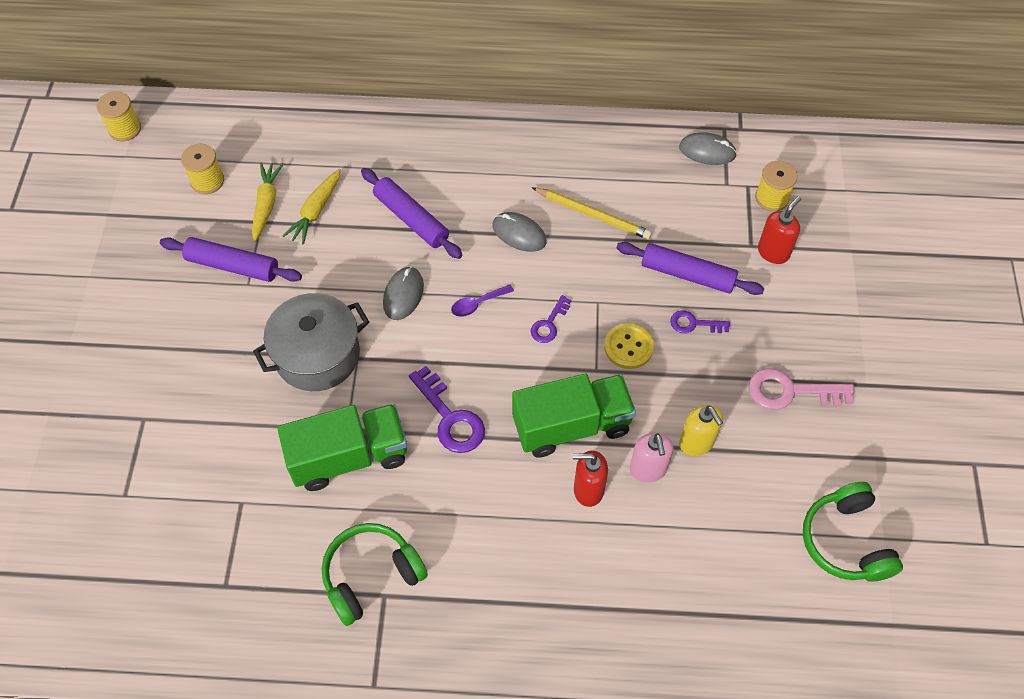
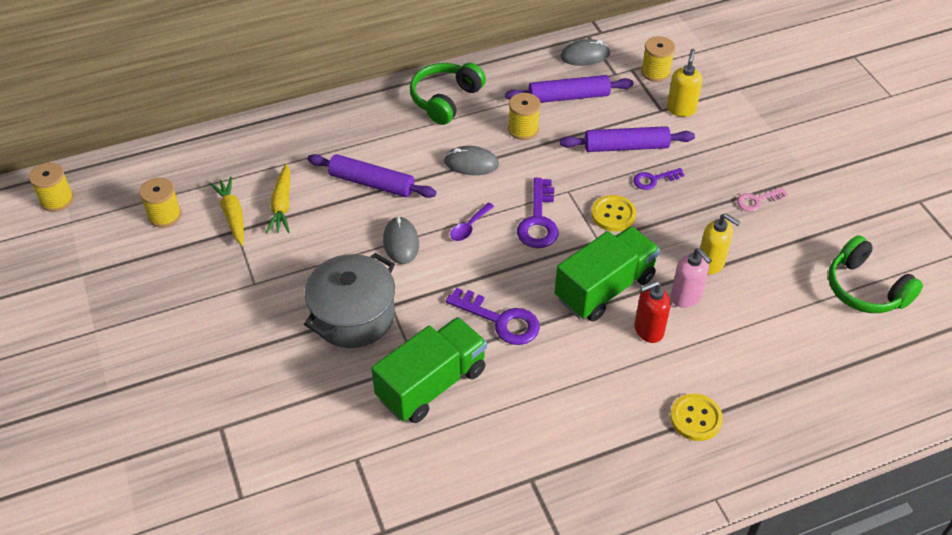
camera: 25 degrees left, 10 degrees down
(232, 266) = (230, 274): purple rolling pin -> purple rolling pin (568, 97)
(371, 576) = (510, 469): green headphones -> green headphones (445, 99)
(549, 324) = (538, 220): purple key -> purple key, size x1.70
(578, 605) = (695, 418): none -> yellow button
(593, 214) = (523, 129): yellow pencil -> yellow spool
(773, 252) = (681, 109): red soap dispenser -> yellow soap dispenser
(790, 391) = (757, 201): pink key -> pink key, size x0.59

